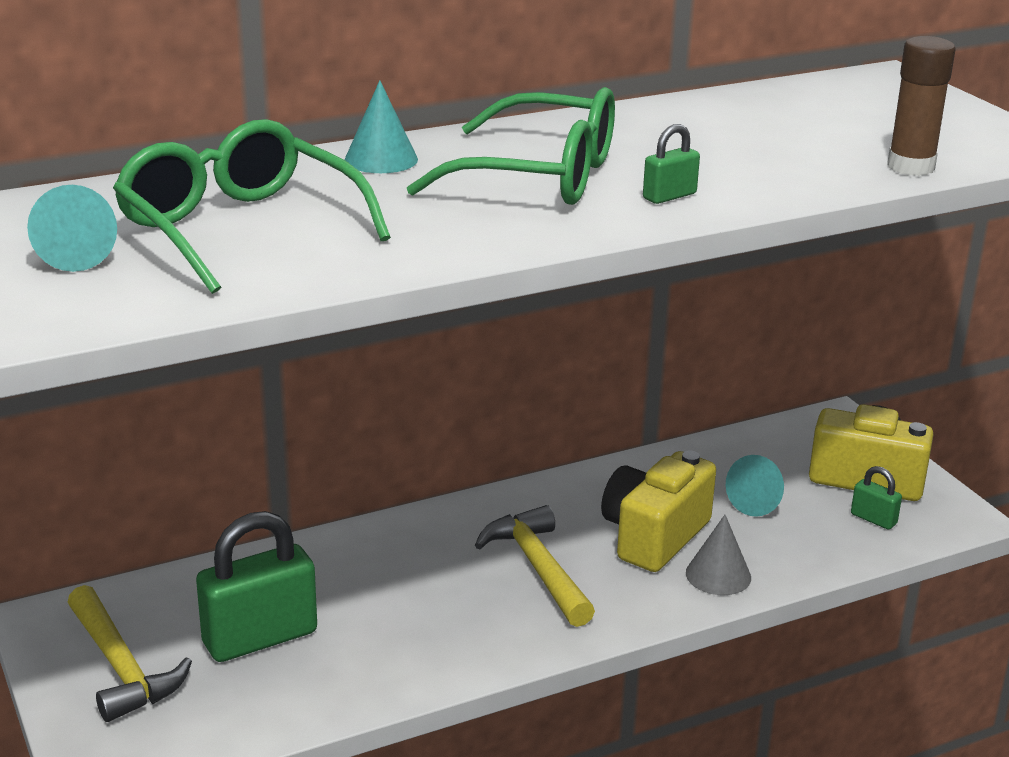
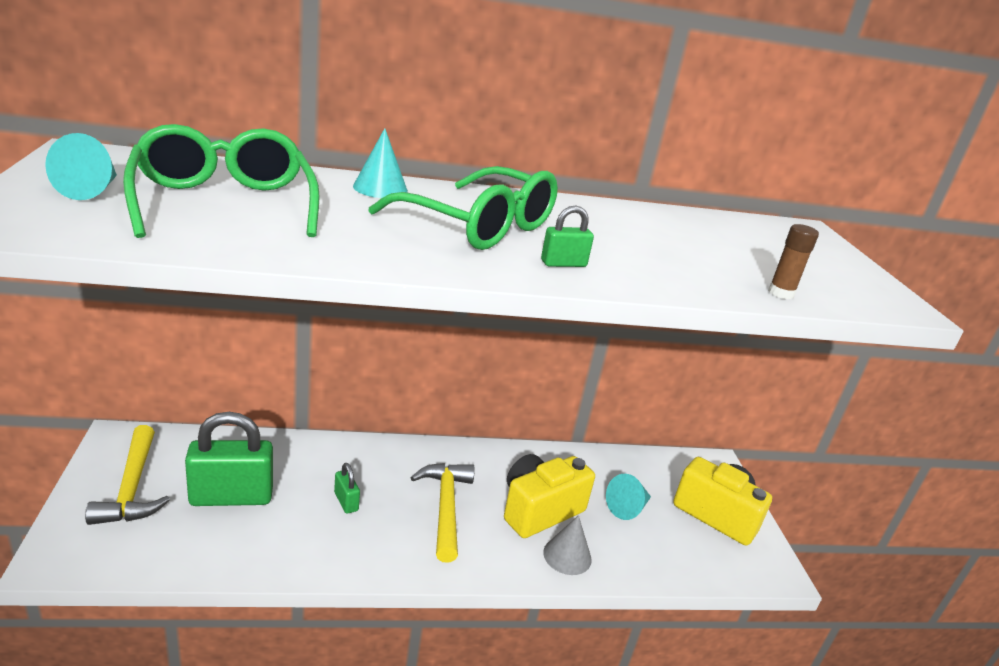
camera: 15 degrees right, 0 degrees up
(873, 519) = (706, 549): green padlock -> green padlock (346, 502)
(911, 167) = (781, 293): brown glue stick -> brown glue stick, size x0.65

